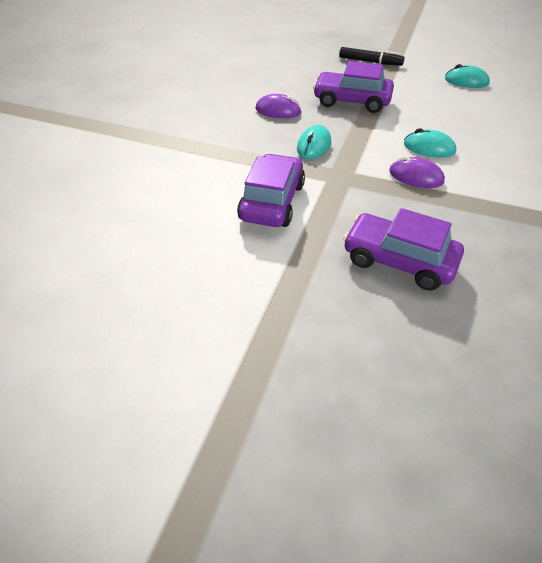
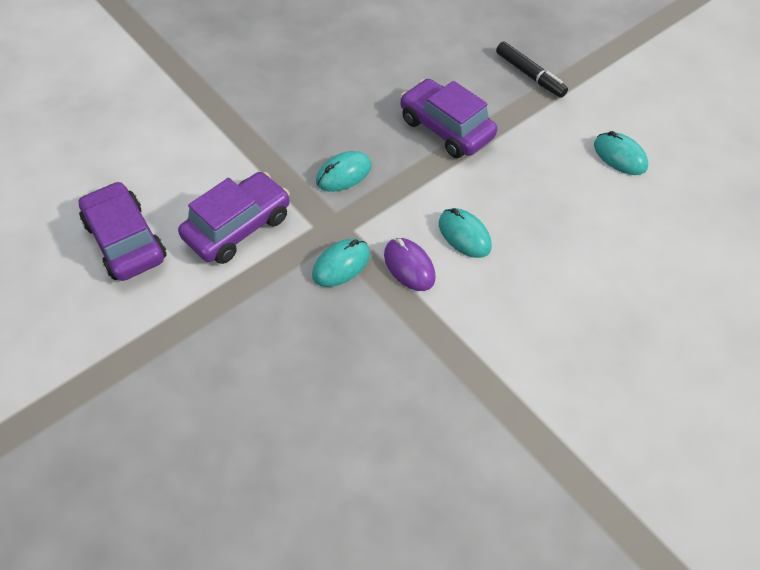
camera: 30 degrees right, 10 degrees up
(278, 111) = (352, 108): purple mouse -> none
(371, 194) = (341, 265): none -> turquoise mouse
(399, 261) = (288, 356): purple car -> purple car (126, 241)

